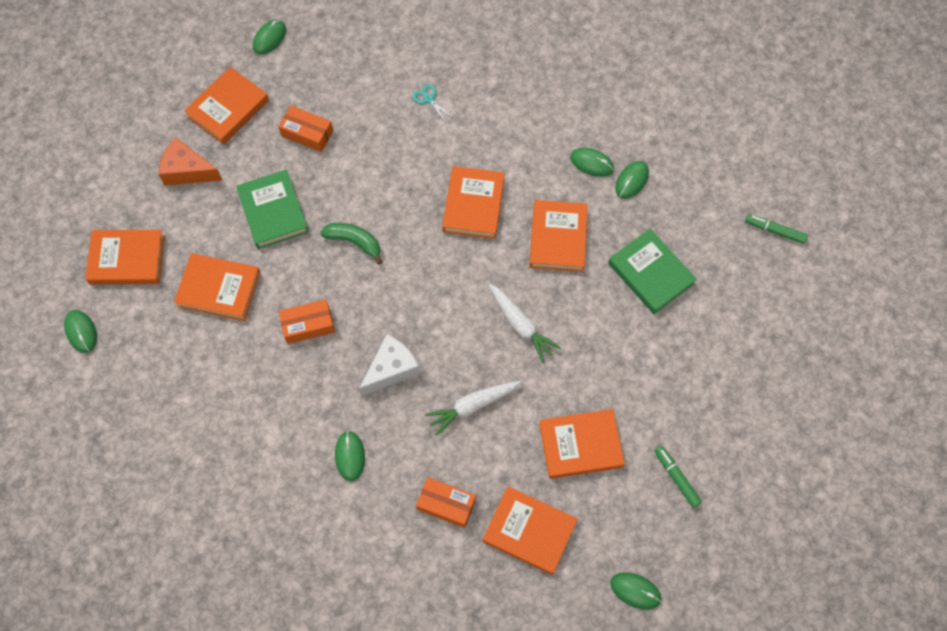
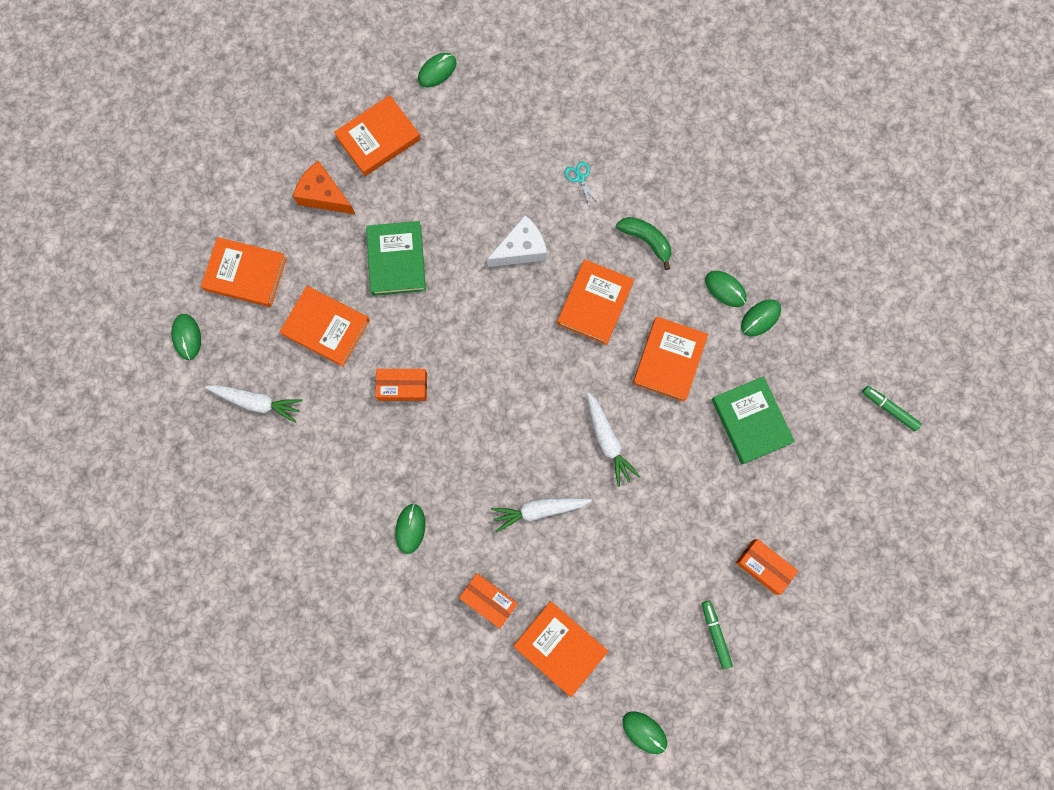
camera: 15 degrees right, 10 degrees up
(166, 375) = (257, 402): none -> white carrot
(307, 133) = (450, 185): orange box -> orange box (764, 567)
(354, 242) = (468, 312): green banana -> green banana (646, 240)
(391, 369) = (471, 452): white cheese -> white cheese (521, 249)
(580, 445) = (632, 577): orange book -> none

